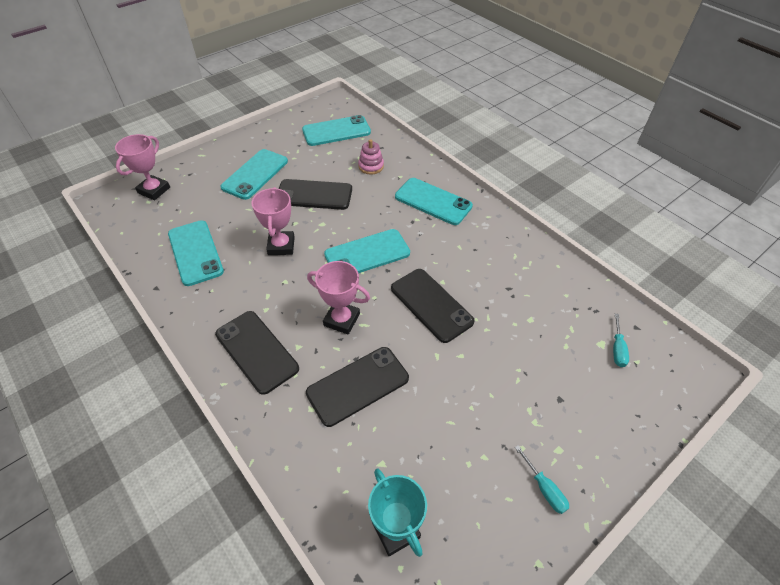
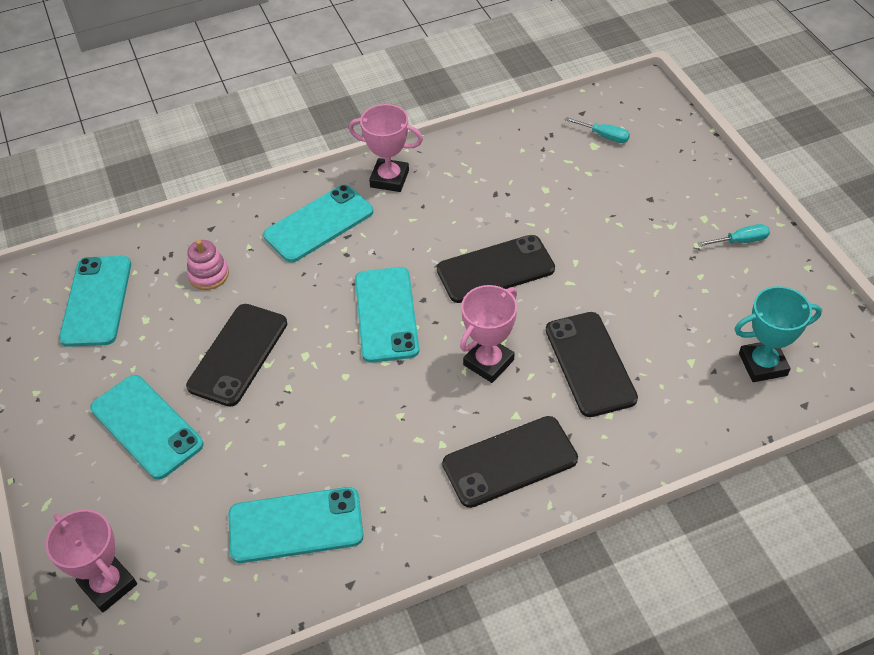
camera: 70 degrees left, 0 degrees up
(281, 246) = (329, 411): pink trophy -> pink trophy (389, 179)

